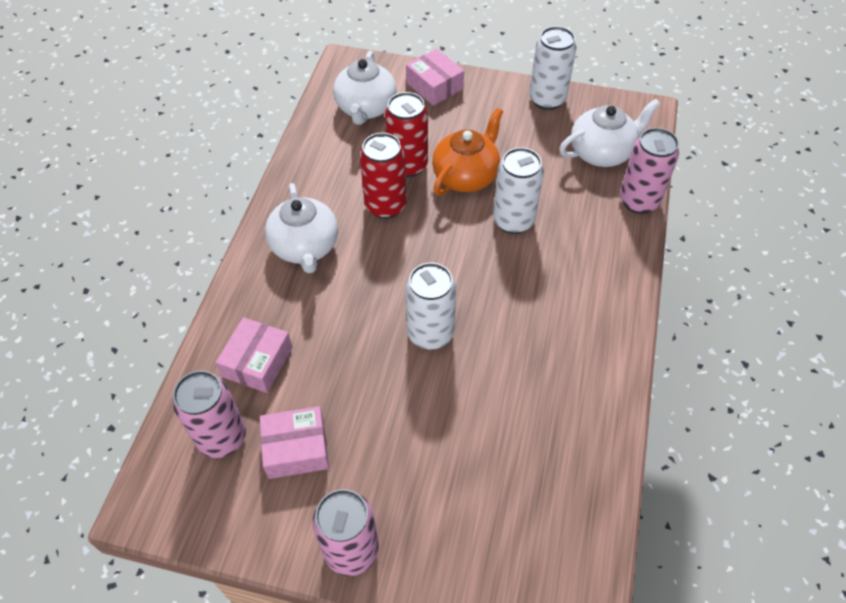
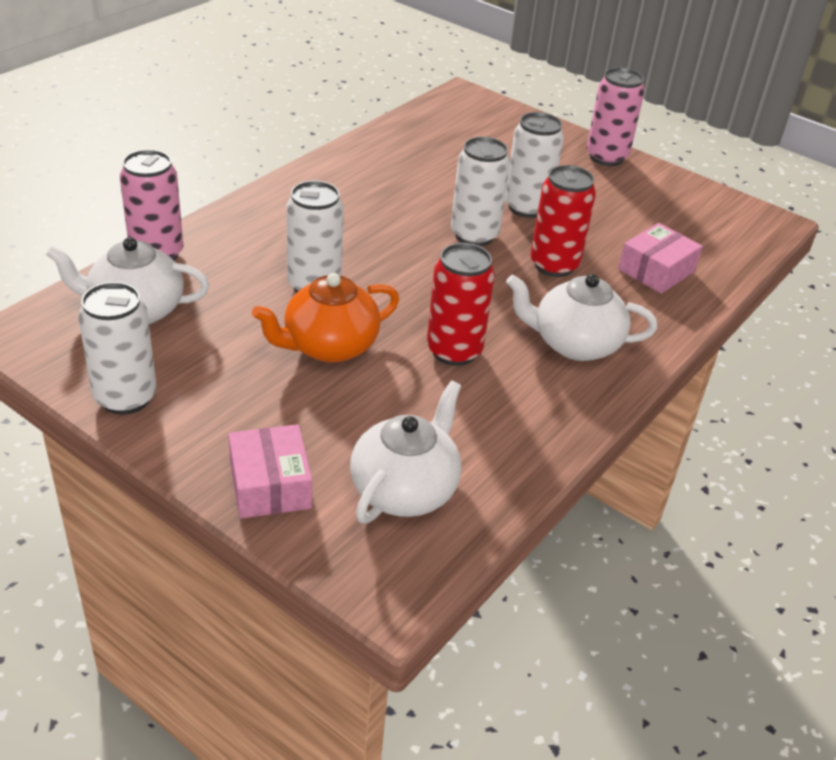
camera: 160 degrees left, 15 degrees down
(222, 437) = (699, 236): pink can -> none
(296, 449) = (633, 211): pink box -> none
(305, 247) = (574, 344): white teapot -> white teapot turned 90 degrees counterclockwise
(402, 399) = (526, 207): none -> white can
(407, 165) = (395, 385): red can -> red can (554, 265)

